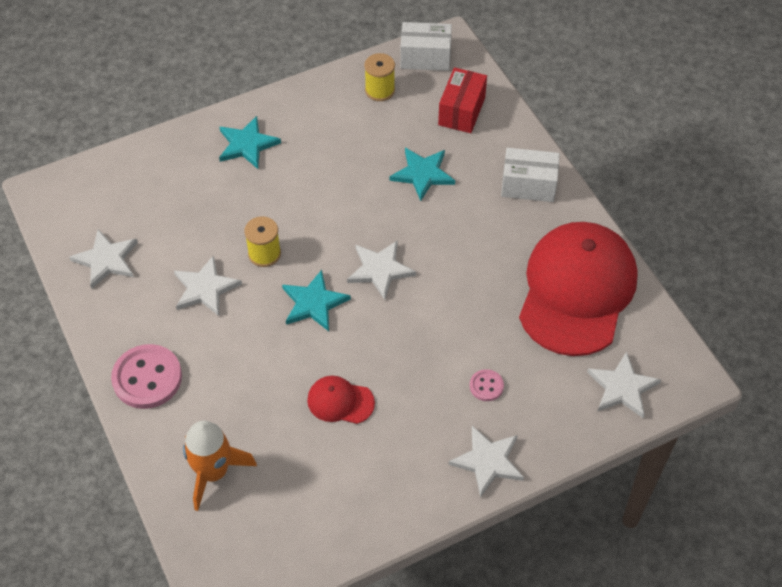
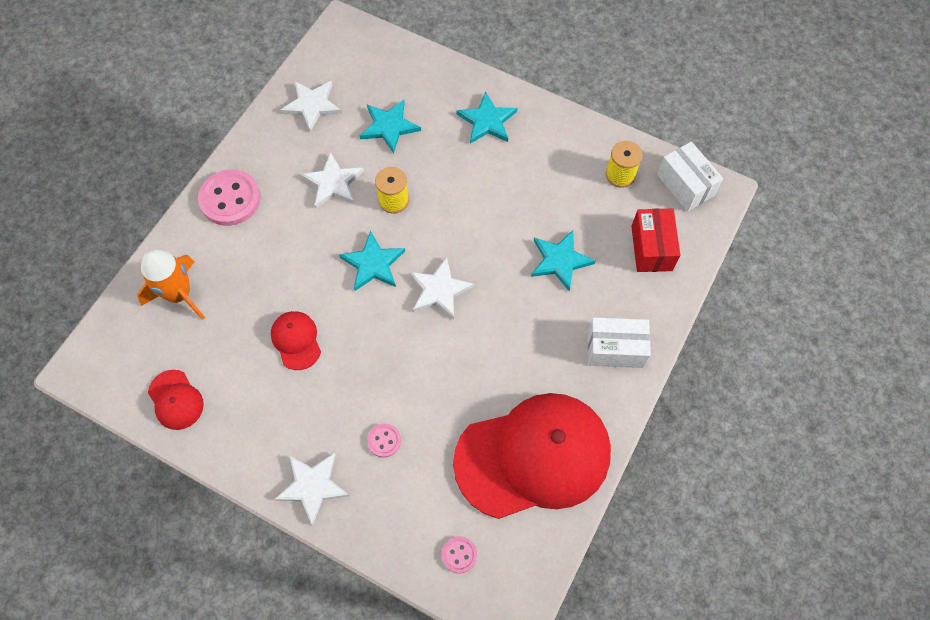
camera: 55 degrees right, 10 degrees up
(186, 215) = (389, 127): none -> turquoise star
(321, 529) = (176, 400): none -> red cap
(461, 111) = (651, 248): red box -> red box turned 75 degrees counterclockwise
(528, 185) = (615, 349): white box -> white box turned 60 degrees counterclockwise
(622, 387) = (459, 555): white star -> pink button

